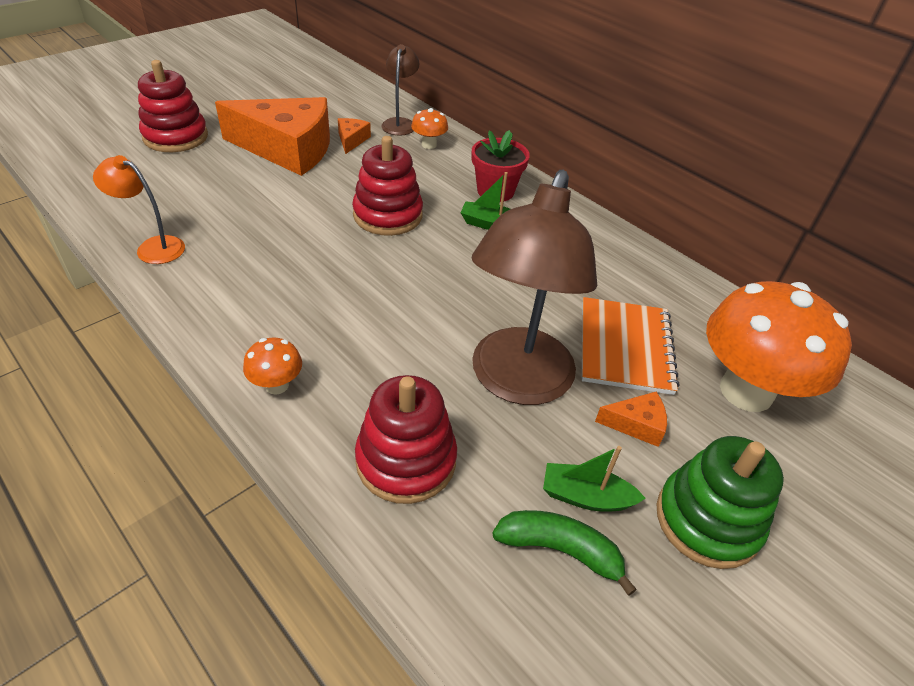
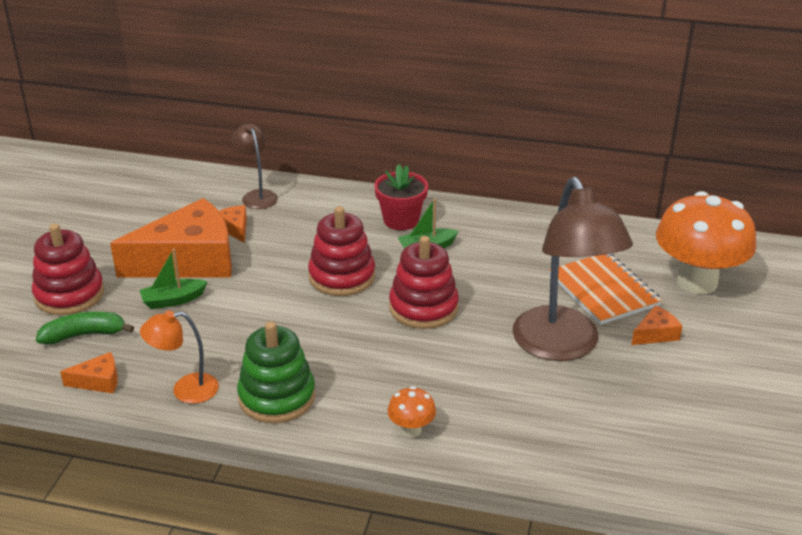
camera: 30 degrees left, 10 degrees down
(106, 209) = (98, 381): none -> orange cheese
(406, 460) = (547, 427): red stacking toy -> red stacking toy (423, 308)
(429, 145) = (304, 204): orange mushroom -> none
(560, 550) = (682, 423): green banana -> green banana (84, 335)
(585, 496) = (667, 389): green boat -> green boat (173, 300)
(707, 520) = (741, 365): green stacking toy -> green stacking toy (277, 397)

